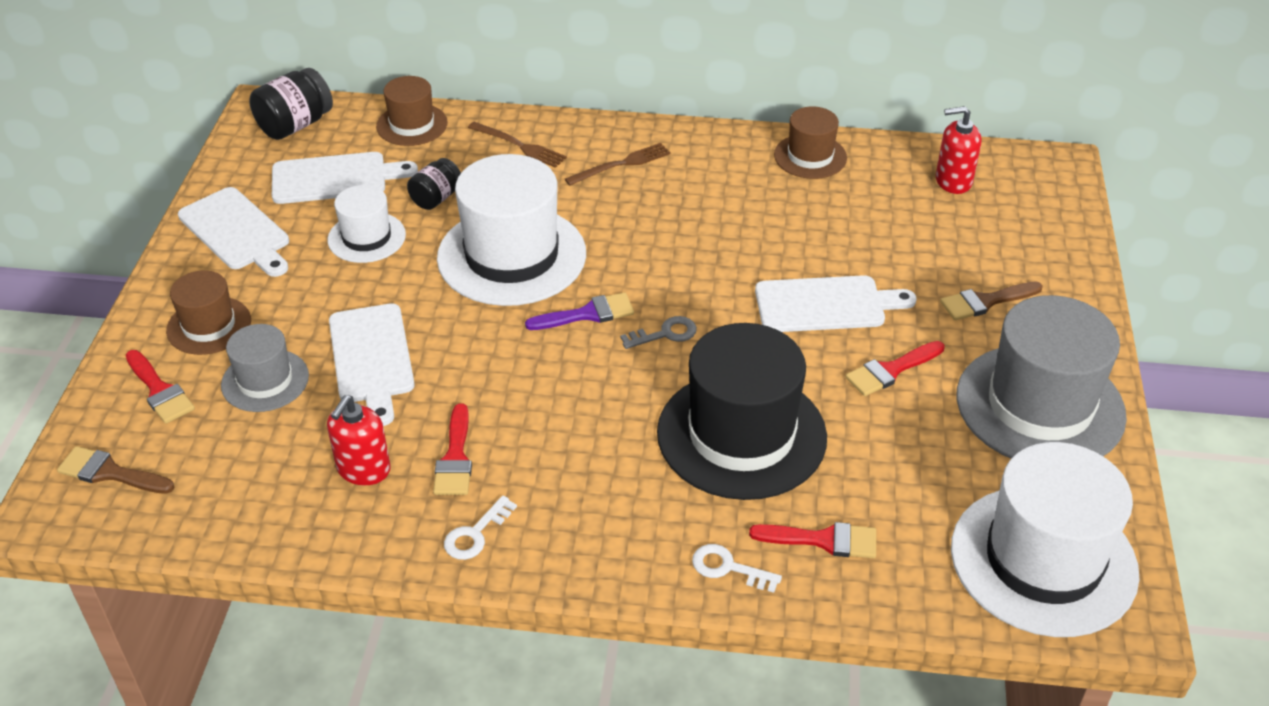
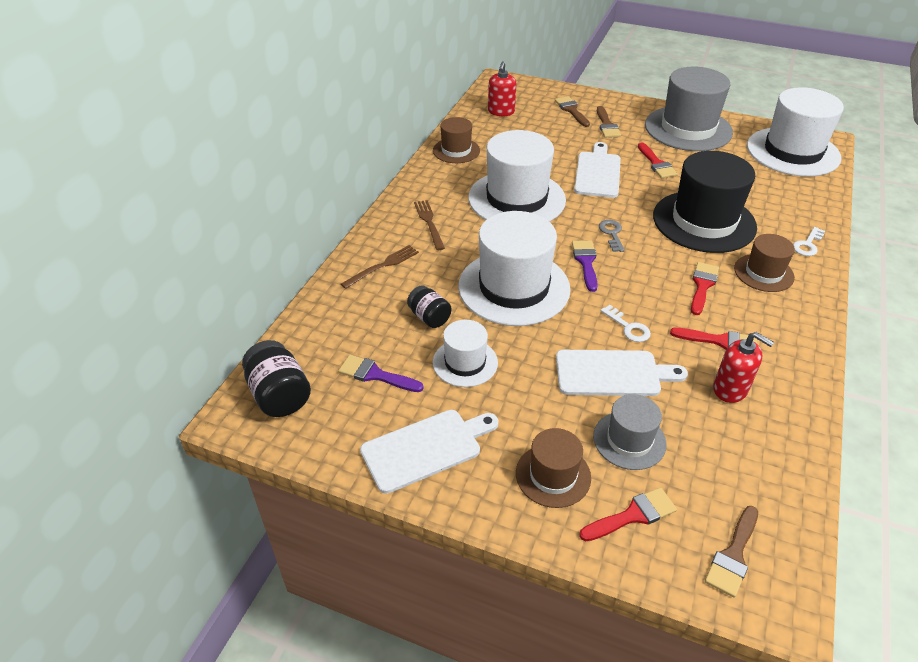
camera: 75 degrees left, 0 degrees up
(335, 178) = (375, 375): white cutting board -> purple brush
(412, 125) = (322, 320): brown hat -> brown hat (763, 273)
(475, 534) = (789, 340): white key -> white key (628, 327)
(712, 231) = (516, 199): none -> white hat
(823, 540) = (784, 210): red brush -> red brush (702, 285)
(1010, 256) = (571, 110): none -> brown brush

